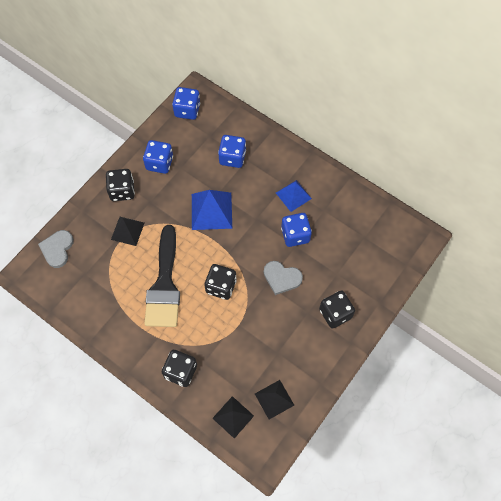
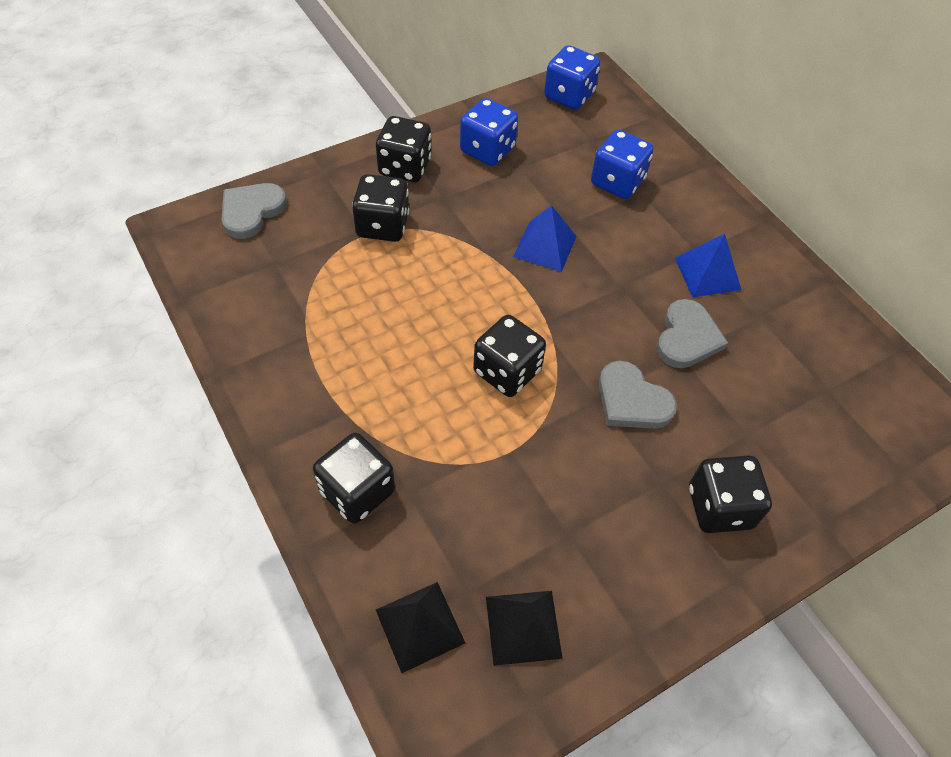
camera: 20 degrees right, 10 degrees down
(127, 231) = (383, 226): black pyramid -> black dice
(164, 284) = (403, 330): black brush -> none
(211, 211) = (544, 246): blue pyramid -> blue pyramid, size x0.66
(295, 235) = (687, 337): blue dice -> grey heart

